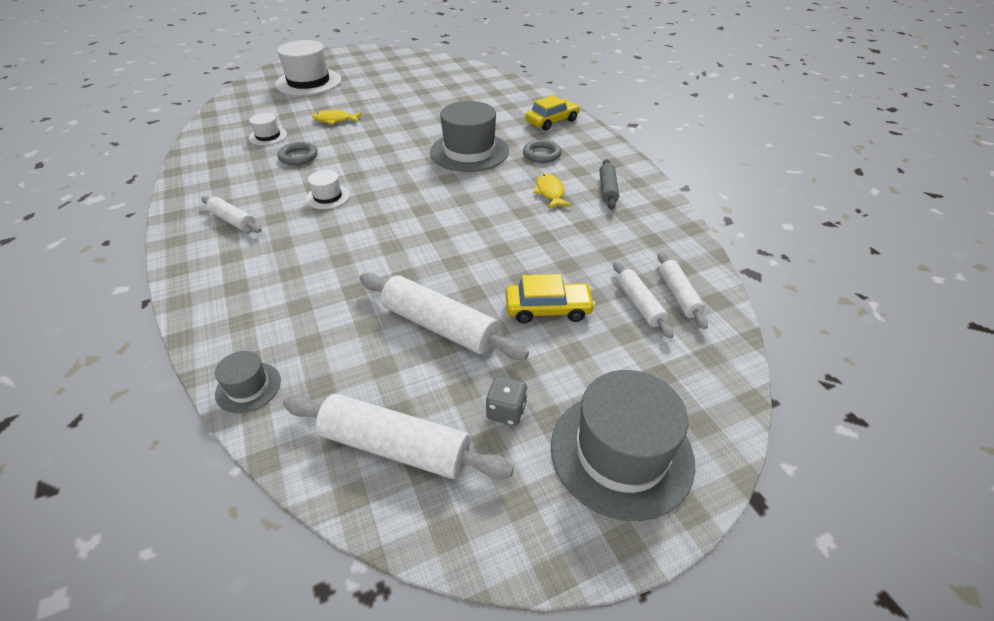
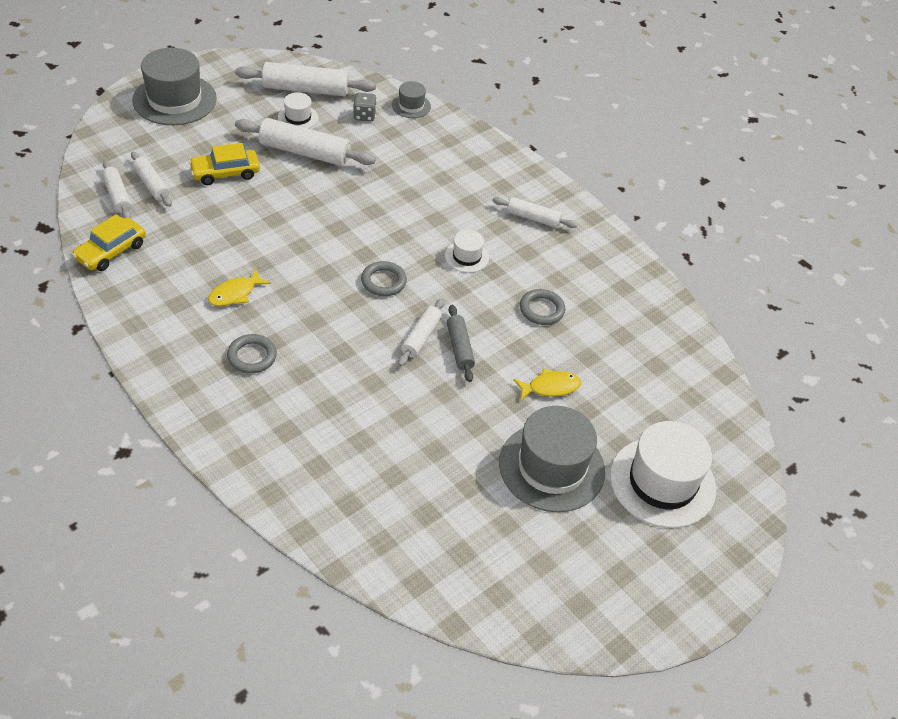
camera: 160 degrees right, 5 degrees up
(268, 136) = (607, 340): white hat -> white hat (298, 117)
(406, 151) = (421, 337): none -> white rolling pin
(415, 187) = (383, 281): none -> grey ring
(469, 151) = (344, 348): grey hat -> grey hat (551, 467)
(506, 411) = (245, 111): grey dice -> grey dice (364, 116)
(550, 192) = (235, 294): yellow fish -> yellow fish turned 75 degrees clockwise
(552, 121) = (245, 433): yellow car -> yellow car (111, 251)
(607, 189) = (170, 307): grey rolling pin -> grey rolling pin (460, 348)

